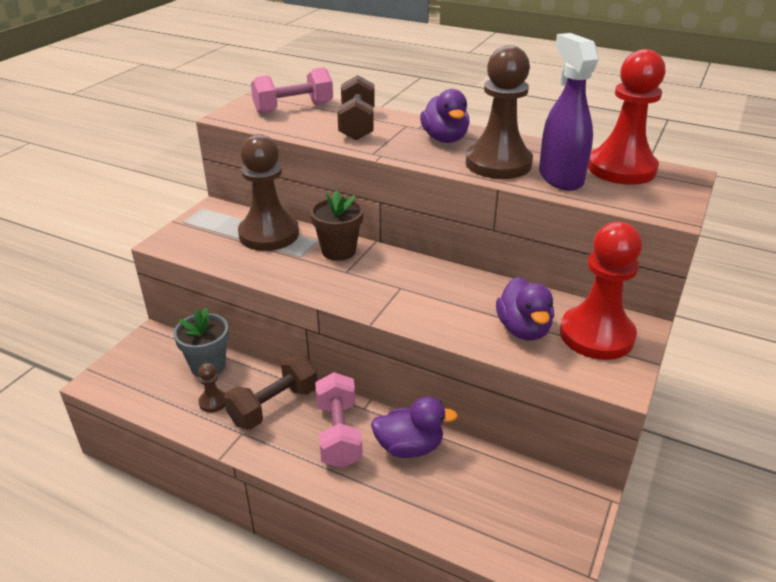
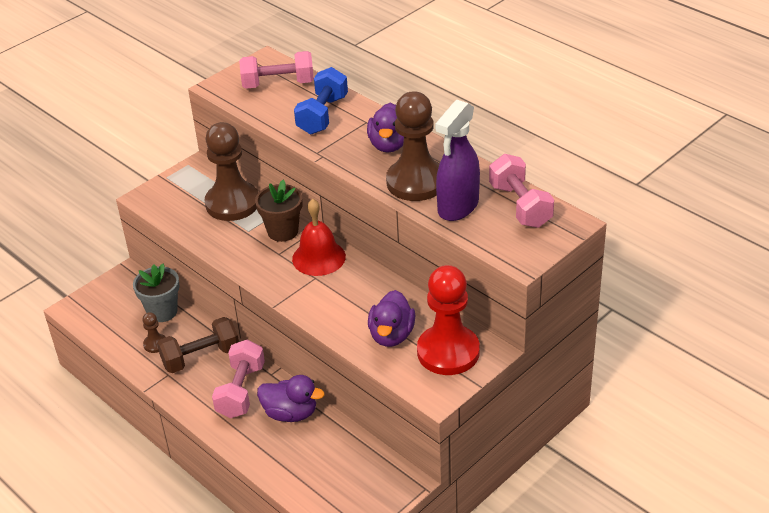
camera: 20 degrees right, 5 degrees up
(357, 125) = (323, 115): brown dumbbell -> blue dumbbell
(392, 268) = (318, 257): none -> red bell
(560, 178) = (457, 207): purple spray bottle -> purple spray bottle turned 150 degrees counterclockwise
(621, 168) = (520, 205): red pawn -> pink dumbbell

